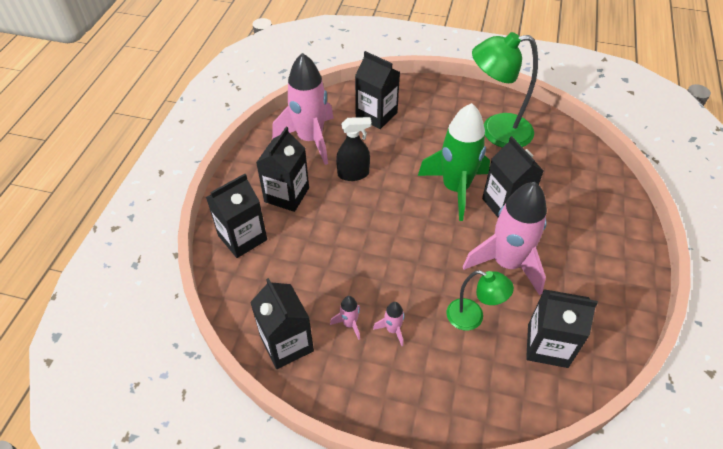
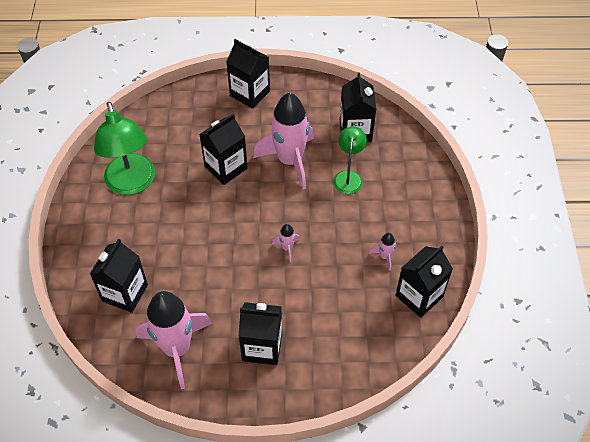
camera: 105 degrees left, 5 degrees up
(242, 238) = (327, 369): black carton -> black carton (250, 93)
(353, 174) = (218, 294): black spray bottle -> none
(392, 329) = (378, 226): pink rocket -> pink rocket (287, 248)
(455, 188) = (216, 206): green rocket -> none

